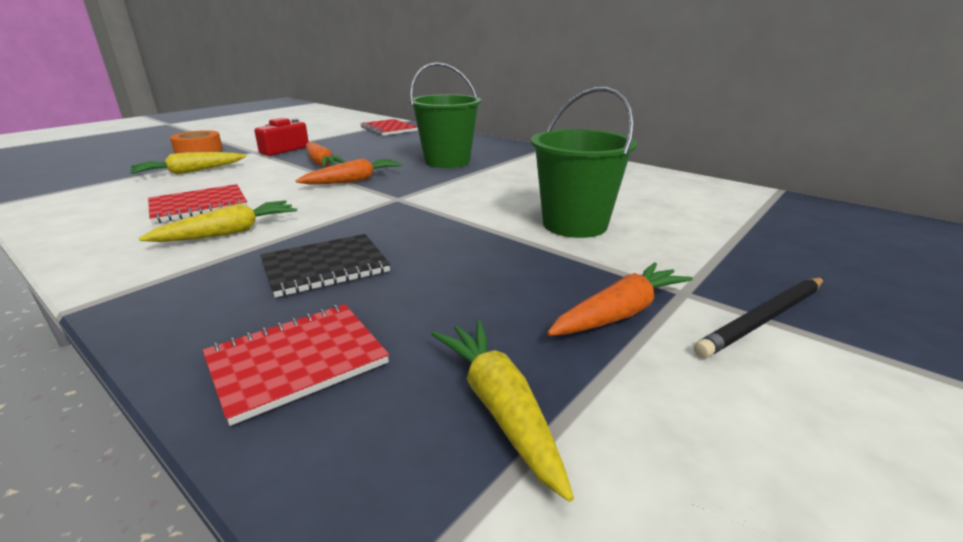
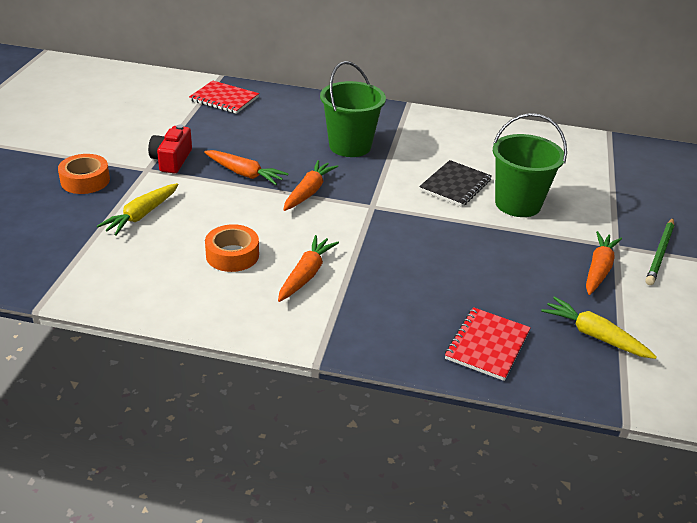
camera: 30 degrees left, 10 degrees up
(199, 206) = (232, 255): red notebook -> orange tape
(229, 232) = (306, 275): yellow carrot -> orange carrot
(325, 267) = (415, 285): black notebook -> black notebook (455, 185)
(764, 319) = (660, 253): black pencil -> green pencil

